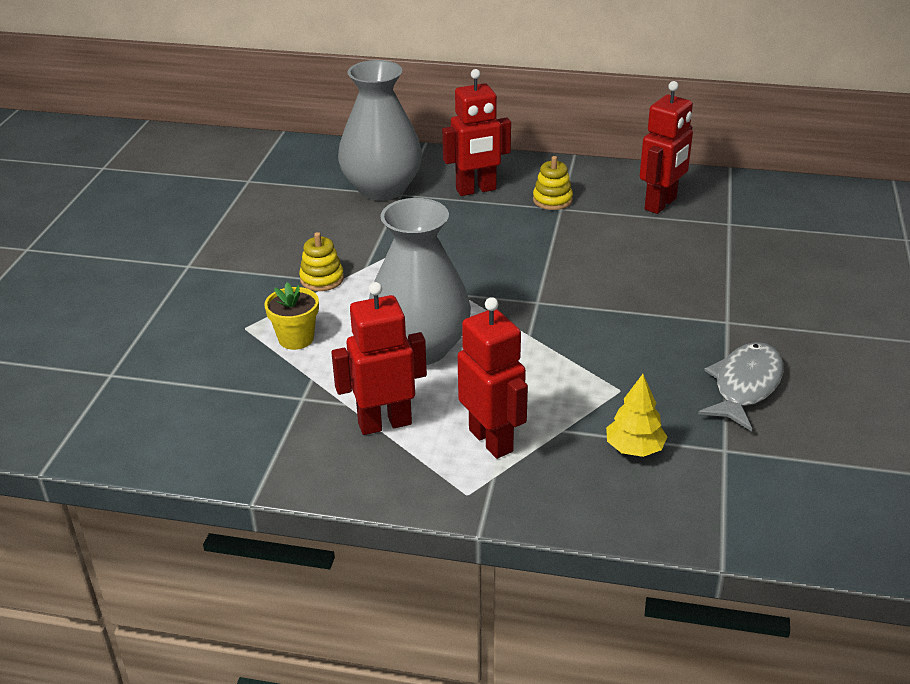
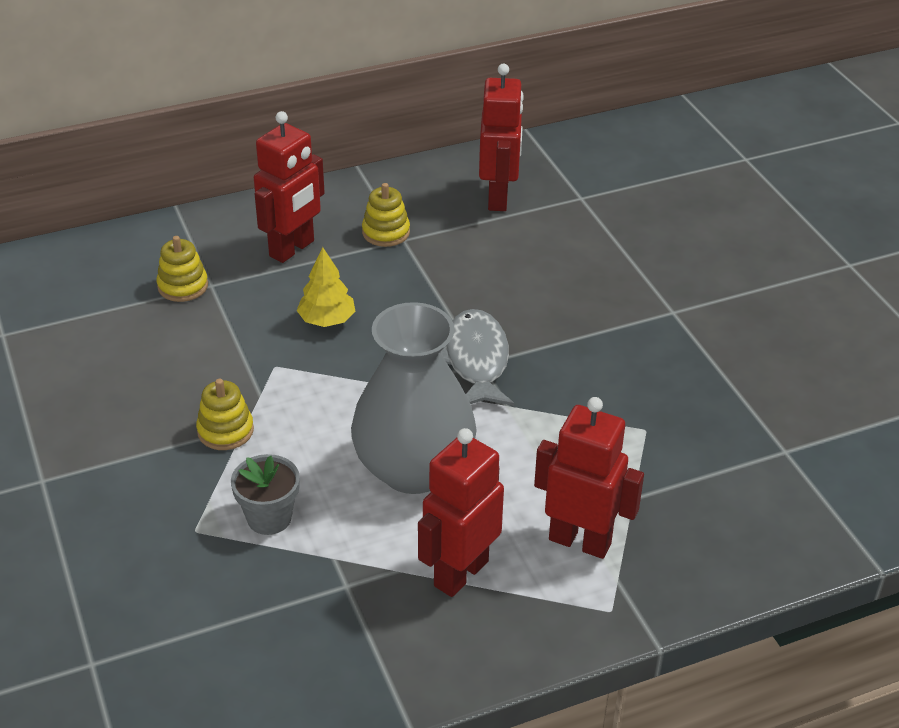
camera: 35 degrees left, 5 degrees up
(296, 339) = (269, 518): yellow flower pot -> grey flower pot
(382, 189) = (183, 286): grey vase -> yellow stacking toy
(634, 448) = (712, 486): yellow tree -> yellow tree (327, 320)
(745, 386) = (746, 376): grey fish -> grey fish (476, 360)

